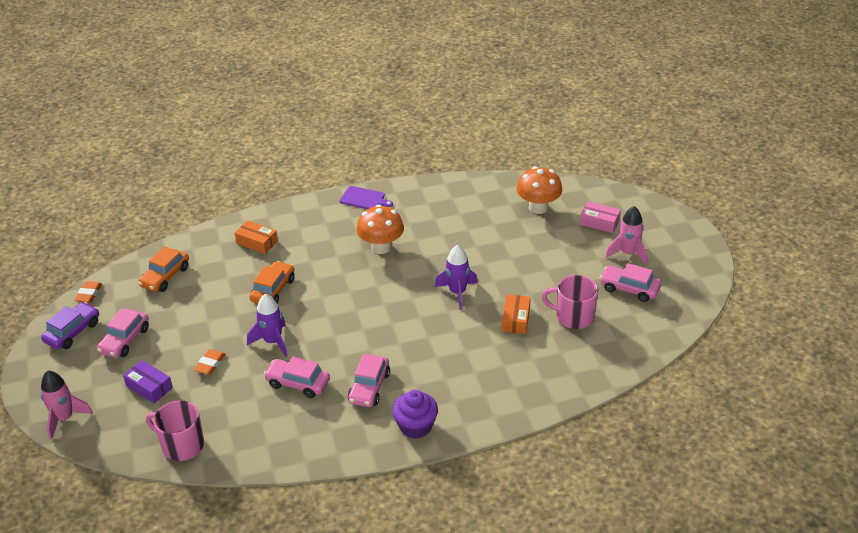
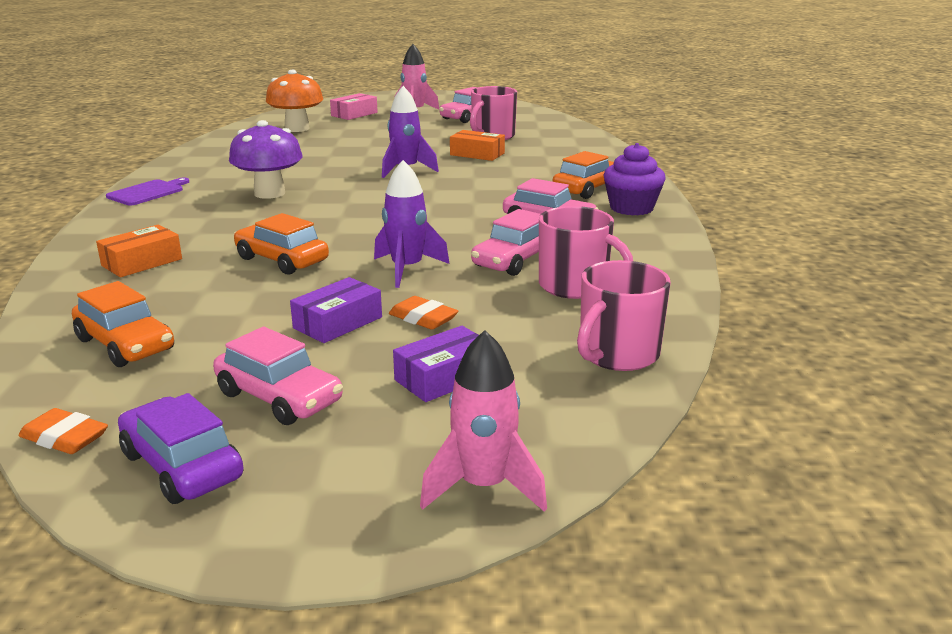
camera: 75 degrees left, 15 degrees down
(199, 335) = (338, 323): none -> purple box
(264, 416) = (575, 286): none -> pink mug
(381, 247) = (269, 193): orange mushroom -> purple mushroom
(452, 396) = (588, 189): none -> orange car

